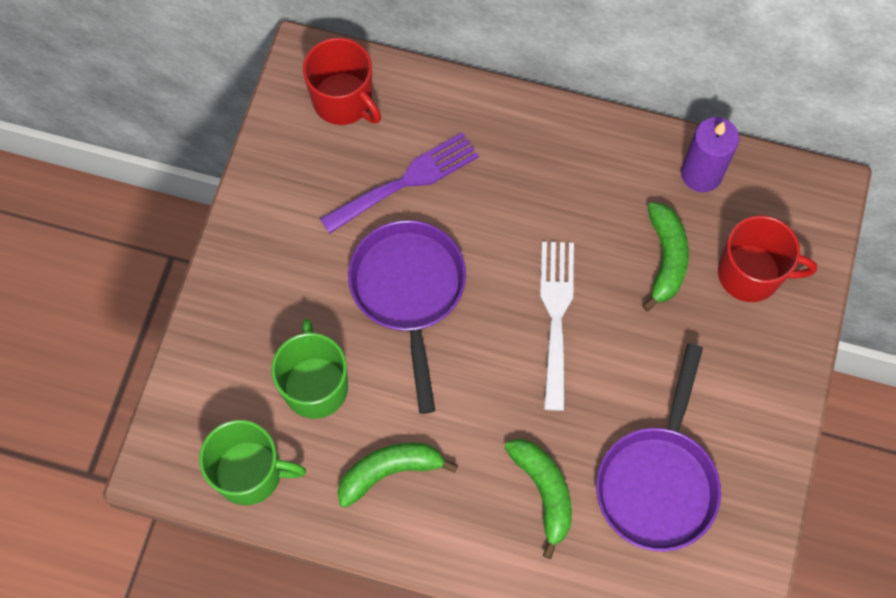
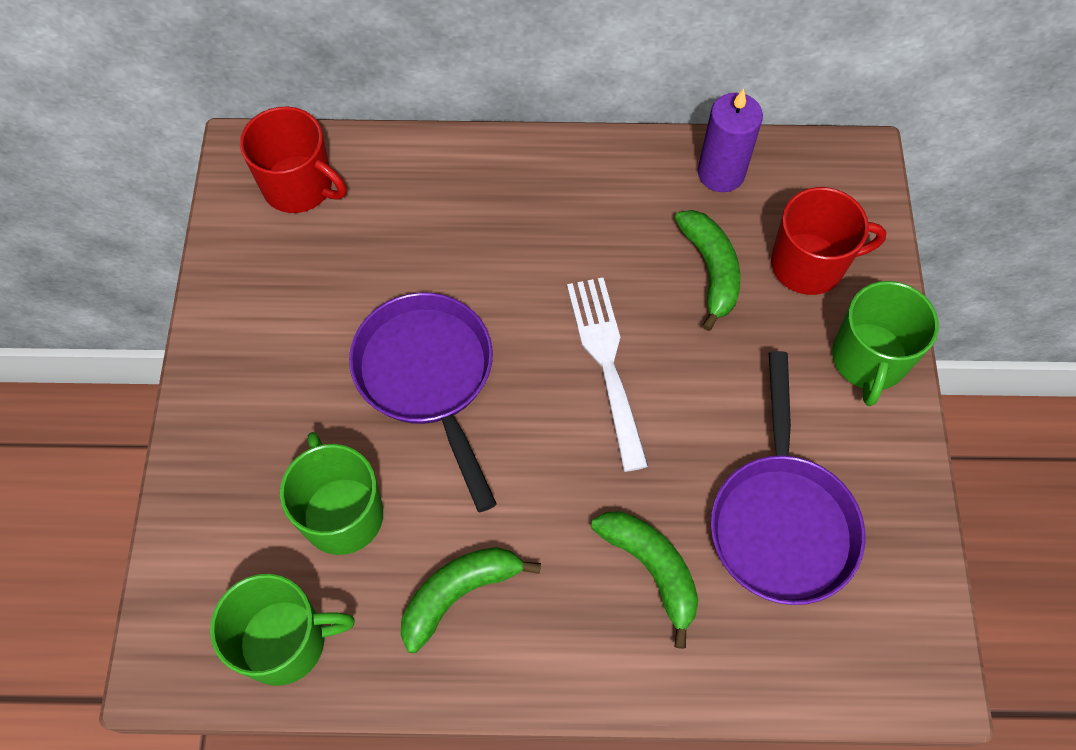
camera: 15 degrees left, 5 degrees down
(406, 181) = (393, 256): purple fork -> none
(773, 368) = (868, 359): none -> green mug

